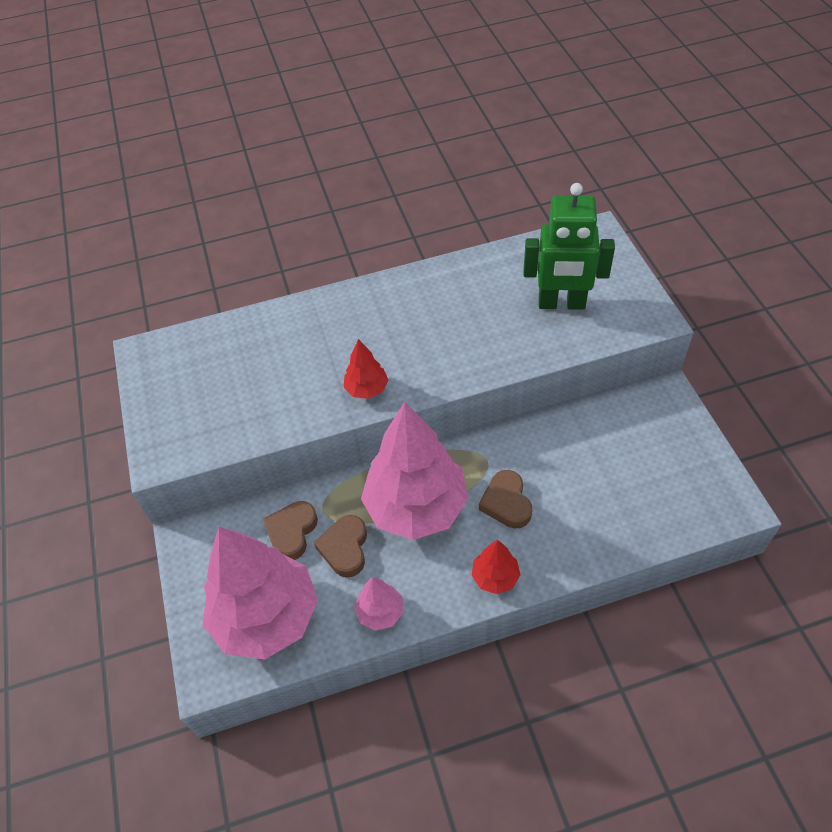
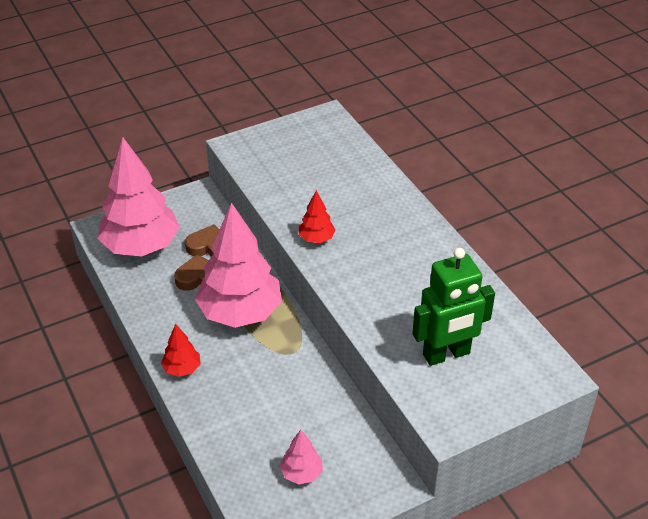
camera: 75 degrees right, 10 degrees down
(380, 612) = (148, 305): pink tree -> pink tree (301, 473)
(506, 502) = (252, 369): brown heart -> none
(561, 304) = (446, 354): green robot -> green robot turned 105 degrees counterclockwise

